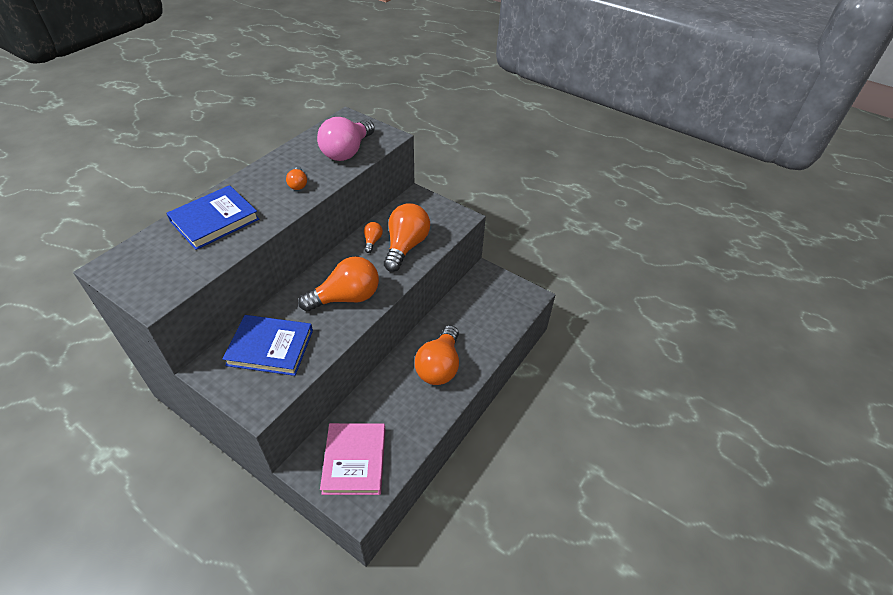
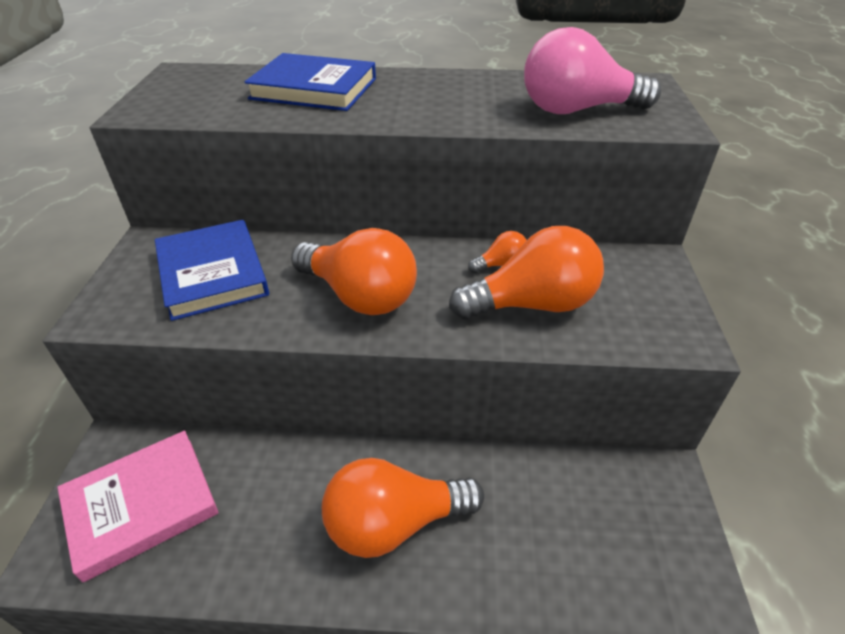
camera: 60 degrees right, 5 degrees down
(298, 184) = (451, 107): orange light bulb -> none

